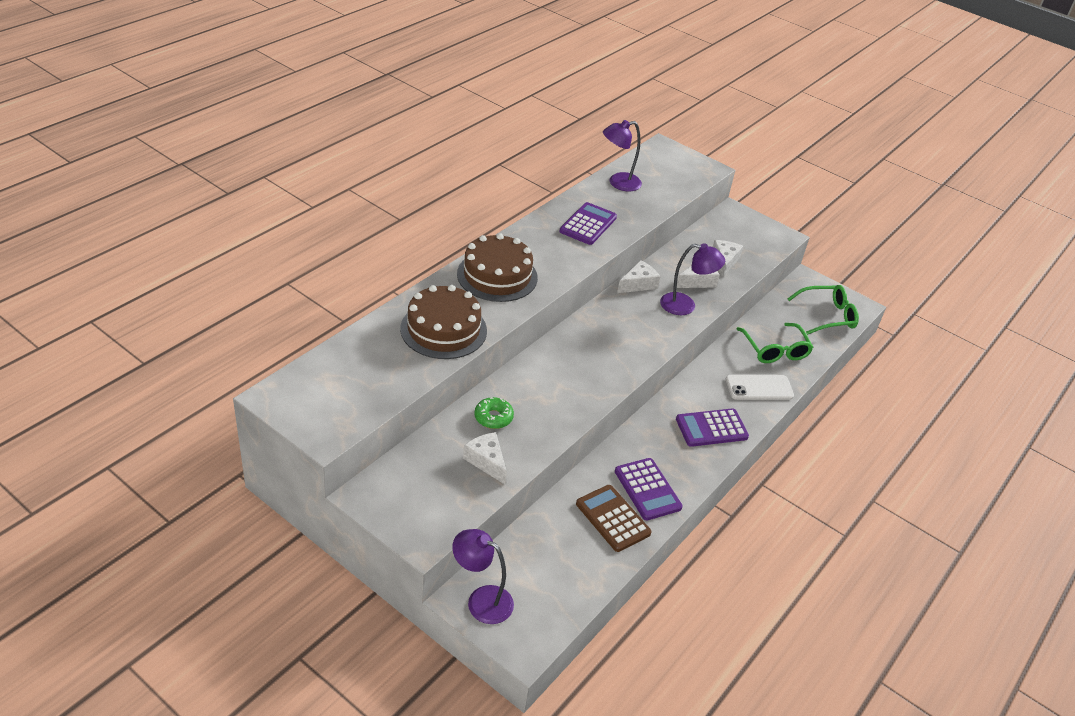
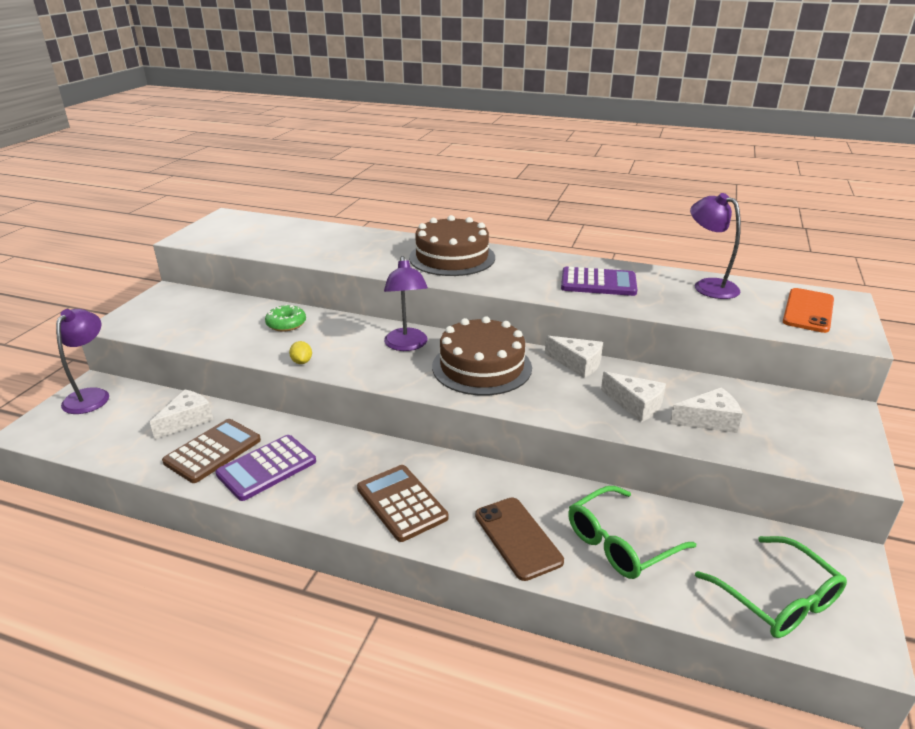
camera: 75 degrees right, 10 degrees down
(443, 329) = (349, 251): brown cake -> brown cake (481, 367)
(486, 461) = (223, 332): white cheese -> white cheese (187, 420)
(568, 420) = (302, 362): none -> yellow lemon
(671, 165) = (808, 311): none -> orange phone
(685, 305) = (572, 403): purple lamp -> purple lamp (407, 345)
(711, 428) = (401, 503): purple calculator -> brown calculator
(759, 388) = (517, 538): white phone -> brown phone

